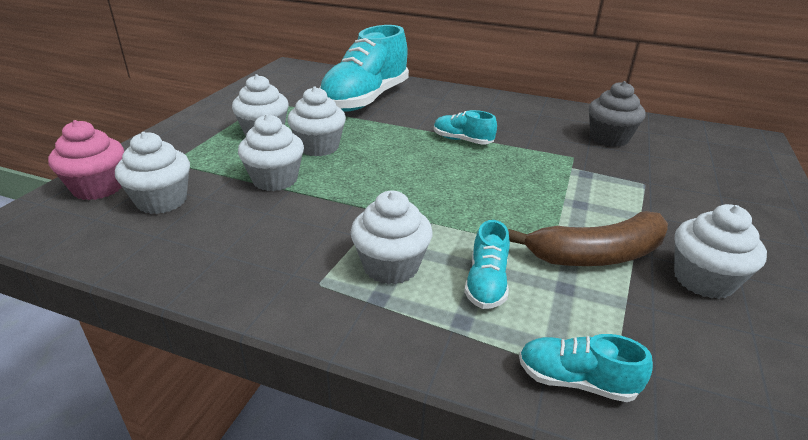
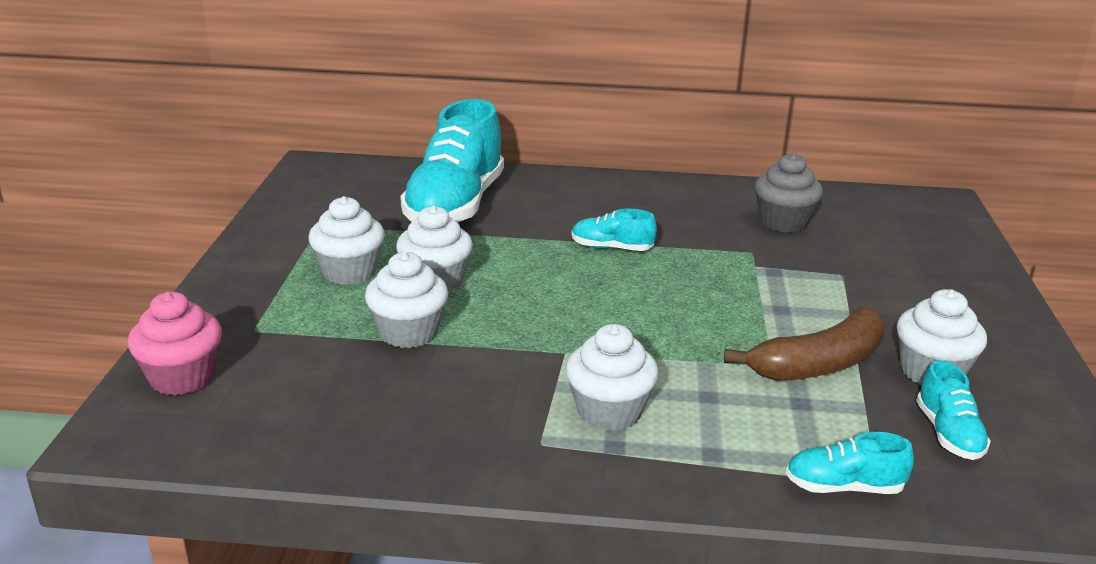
camera: 15 degrees left, 5 degrees down
(162, 201) = (282, 381): white cupcake -> none
(486, 283) = (719, 412): turquoise shoe -> turquoise shoe (948, 434)

